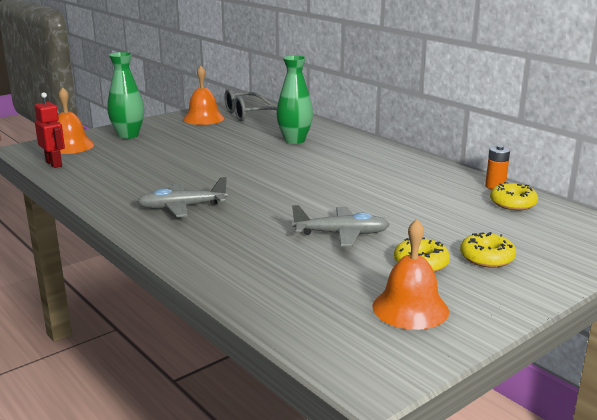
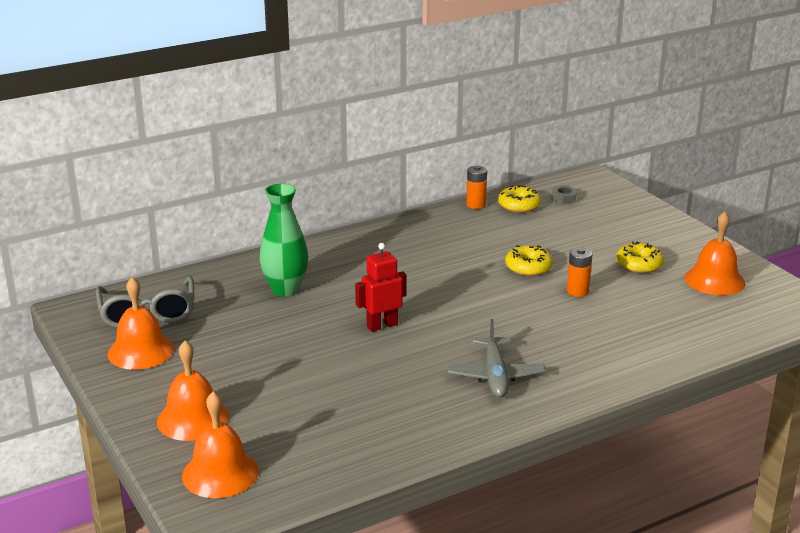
camera: 80 degrees left, 5 degrees up
(54, 164) = (303, 482): red robot -> red robot (382, 325)
(128, 135) = (193, 419): green vase -> orange bell
(341, 234) = (577, 291): grey plane -> orange battery
(486, 258) = (629, 237): yellow donut -> yellow donut (528, 267)
(555, 223) = (563, 198): none -> grey nut

